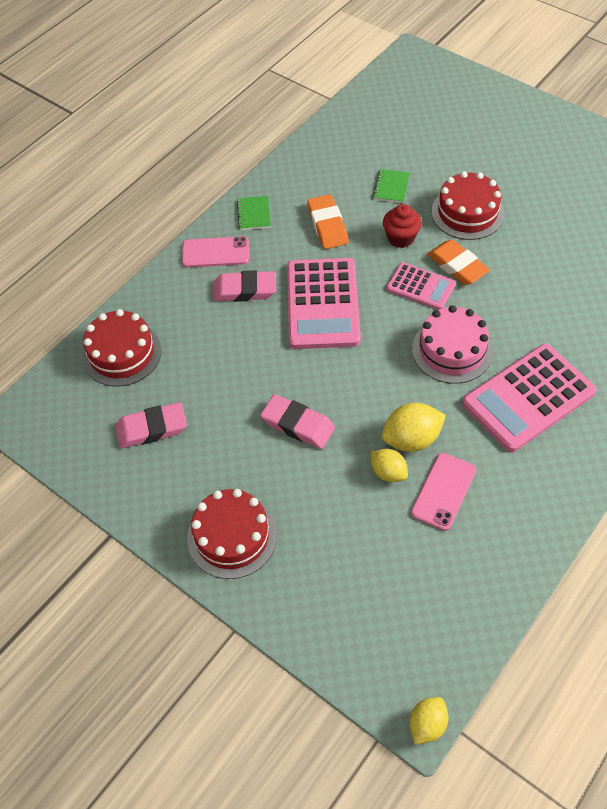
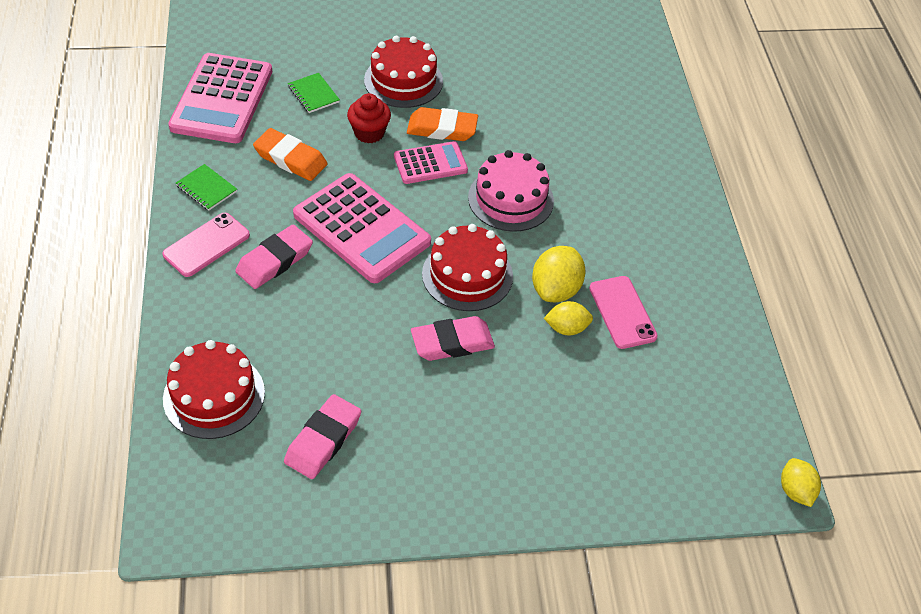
camera: 50 degrees left, 5 degrees down
(232, 536) = (499, 474): red cake -> red cake (467, 275)
(528, 398) = (606, 199): pink calculator -> pink calculator (222, 99)

